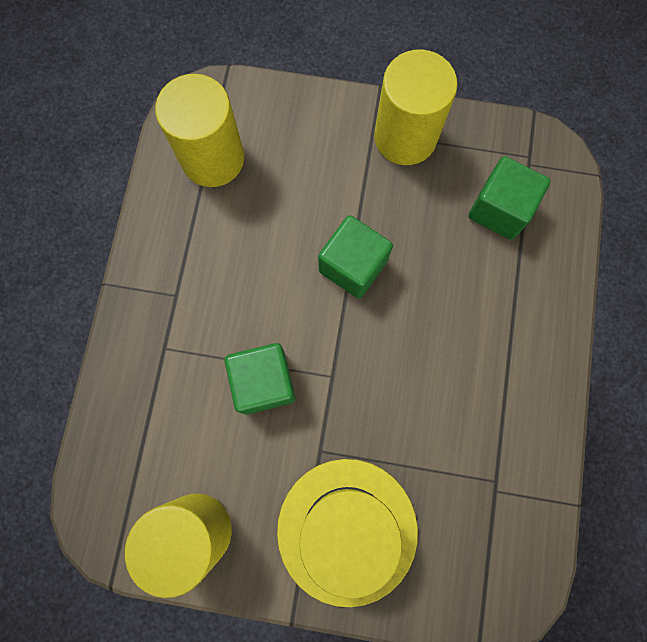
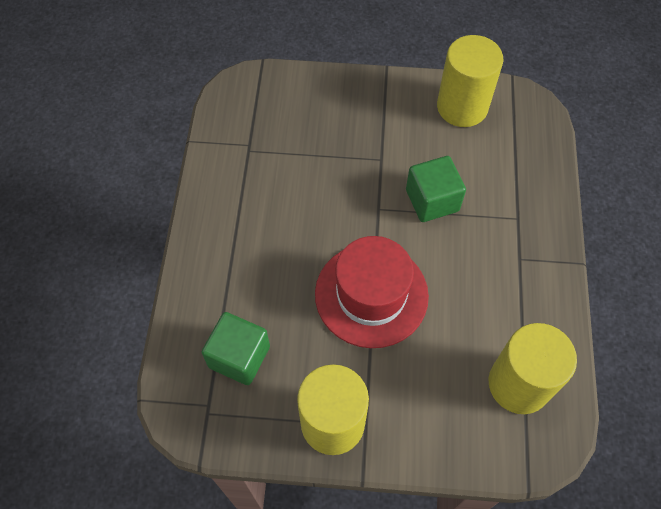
camera: 175 degrees right, 15 degrees down
(347, 530) = (355, 114): yellow hat -> none
(353, 266) = (371, 295): green cube -> red hat

